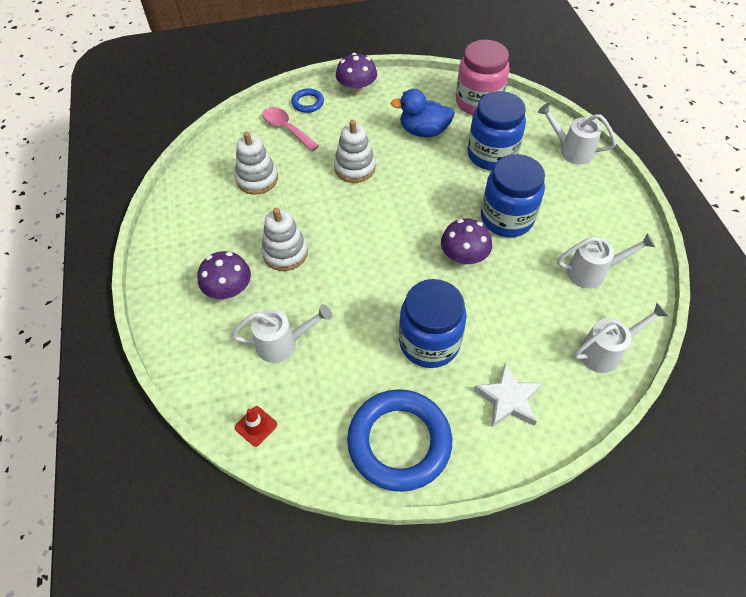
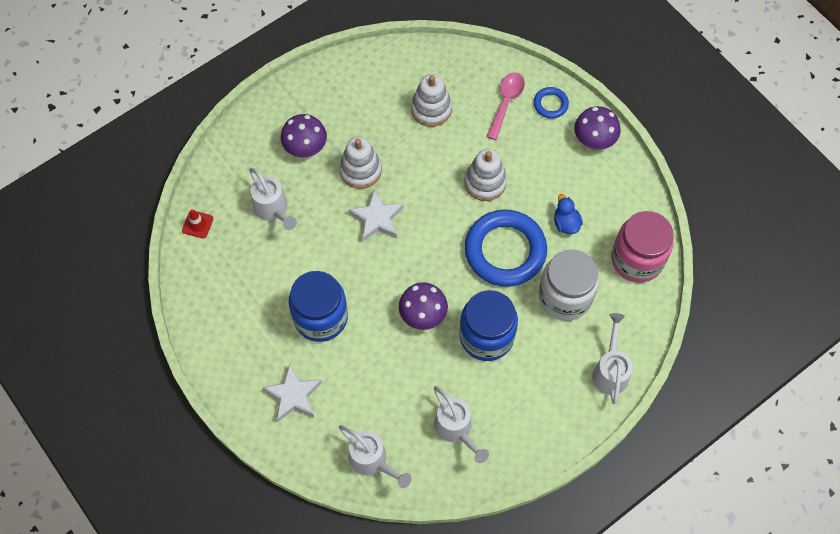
camera: 65 degrees right, 10 degrees up
(345, 258) = (377, 218): none -> white star
(399, 442) = (224, 328): blue ring -> blue ring (505, 251)
(423, 131) = (566, 223): blue duck -> blue duck, size x0.62
(491, 155) = (565, 297): blue jar -> white jar

